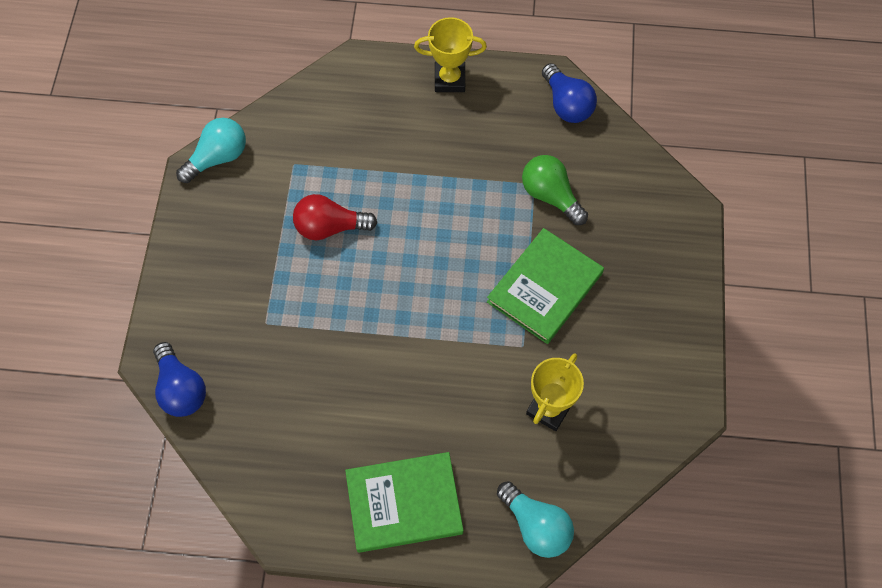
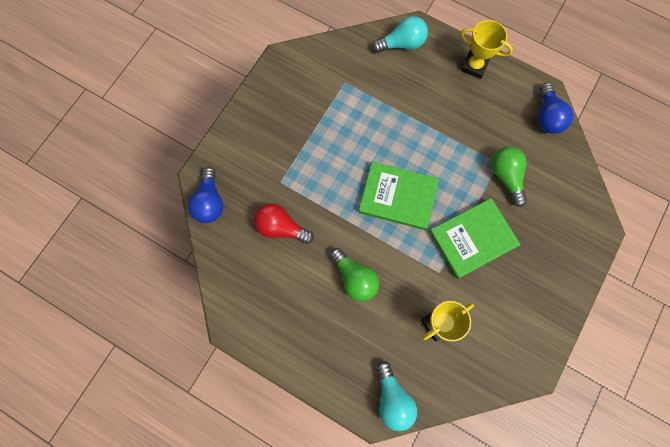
camera: 25 degrees right, 10 degrees up
(218, 158) = (299, 58): turquoise light bulb -> turquoise light bulb (402, 44)
(330, 227) = (349, 135): red light bulb -> red light bulb (281, 227)
(404, 503) = (314, 342): green book -> green book (398, 197)
(419, 400) = (355, 278): none -> green light bulb

